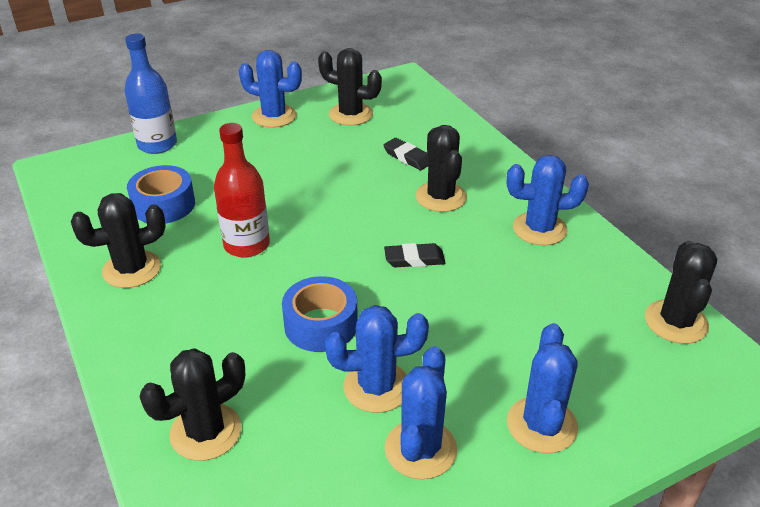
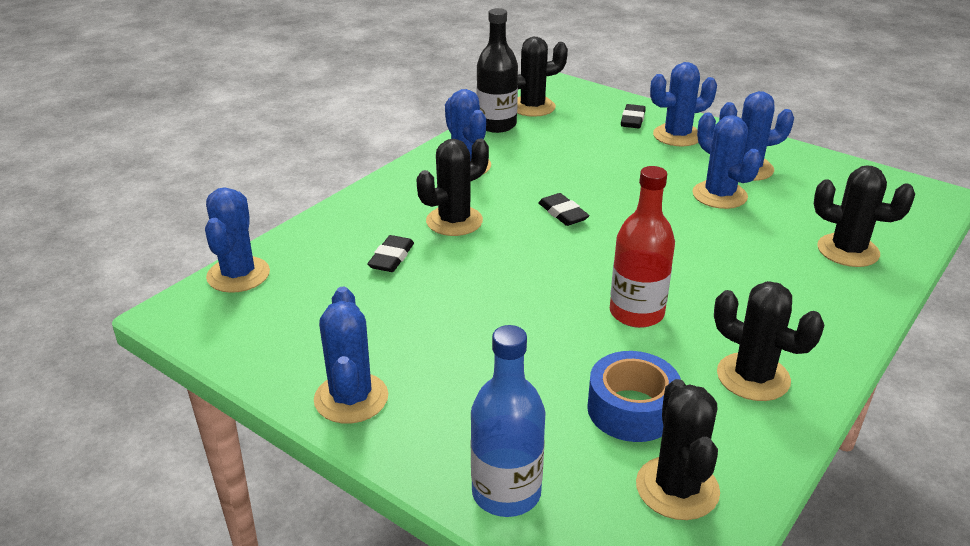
camera: 115 degrees left, 5 degrees down
(321, 325) = (690, 235): blue tape -> none
(350, 114) = (309, 328): black cactus -> black cactus (677, 488)
(430, 100) = (238, 275): none -> blue cactus
(607, 401) = (632, 120): none -> black eraser
(630, 277) = (496, 125): none -> black bottle

